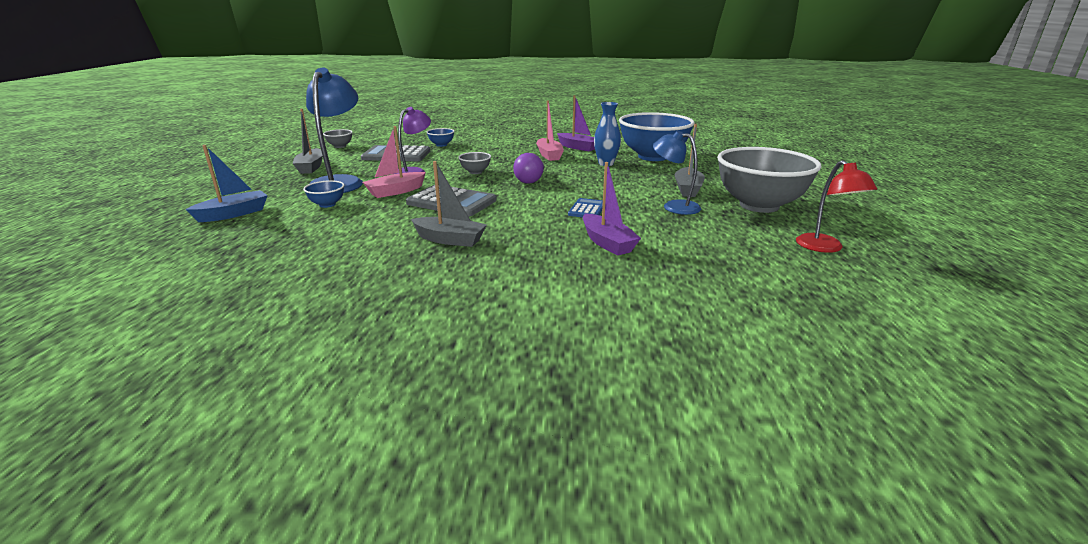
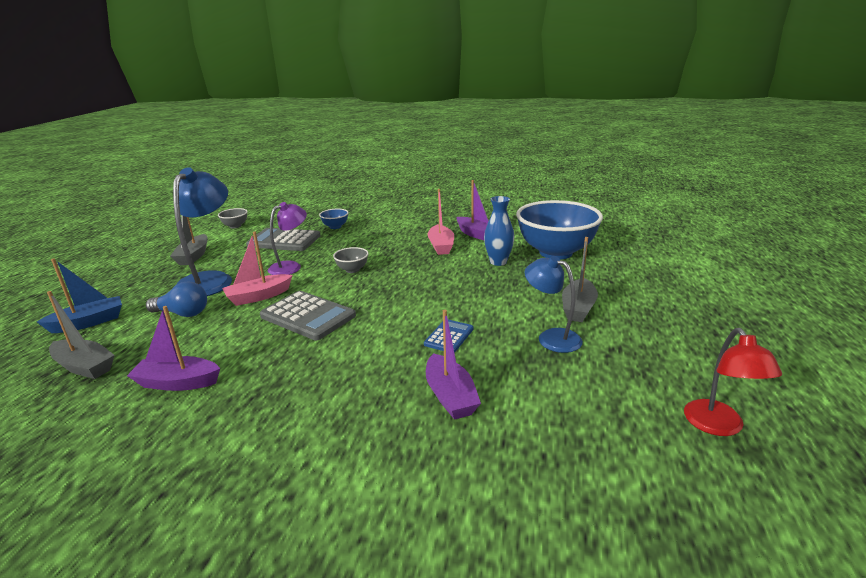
camera: 10 degrees right, 0 degrees up
(327, 204) = (182, 313): blue bowl -> blue light bulb
(354, 247) = (177, 383): none -> purple boat
(450, 240) = (280, 378): grey boat -> grey boat (84, 367)
(531, 180) = (406, 284): purple light bulb -> none
(759, 205) = (656, 342): grey bowl -> none

